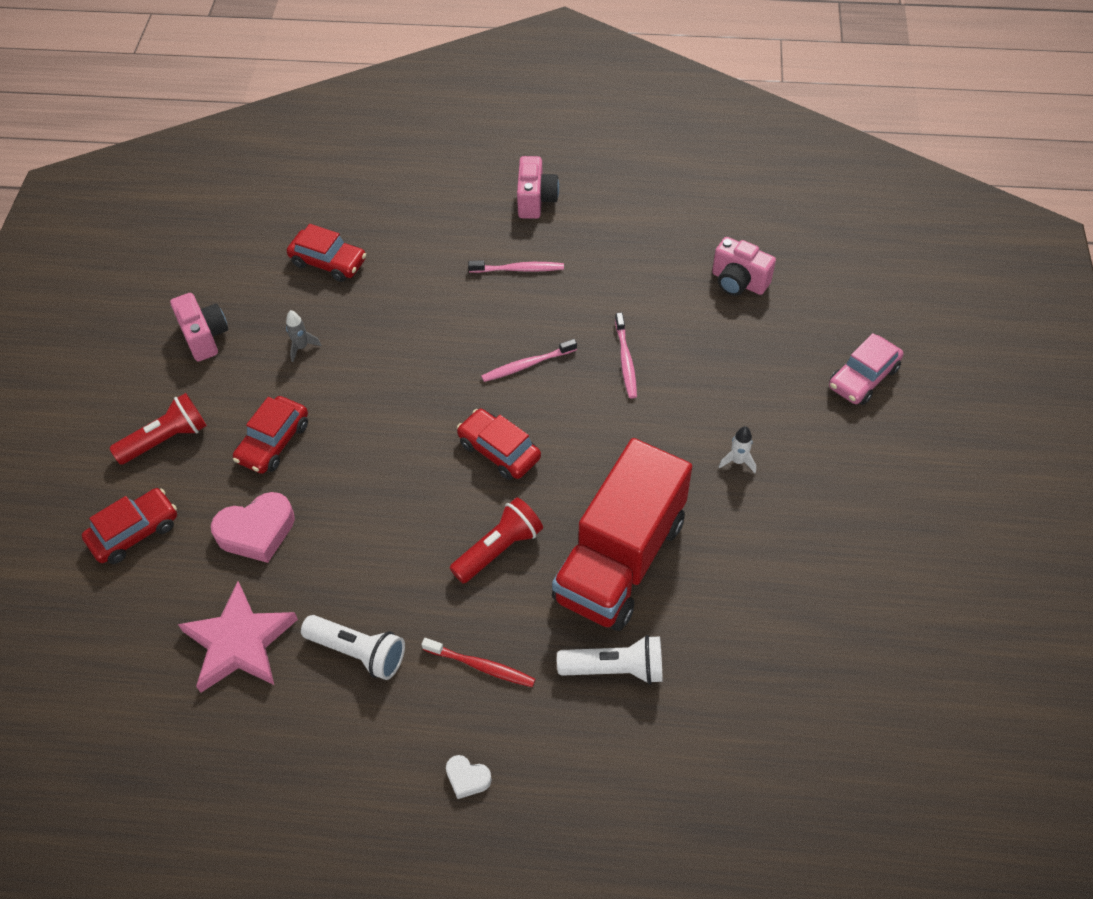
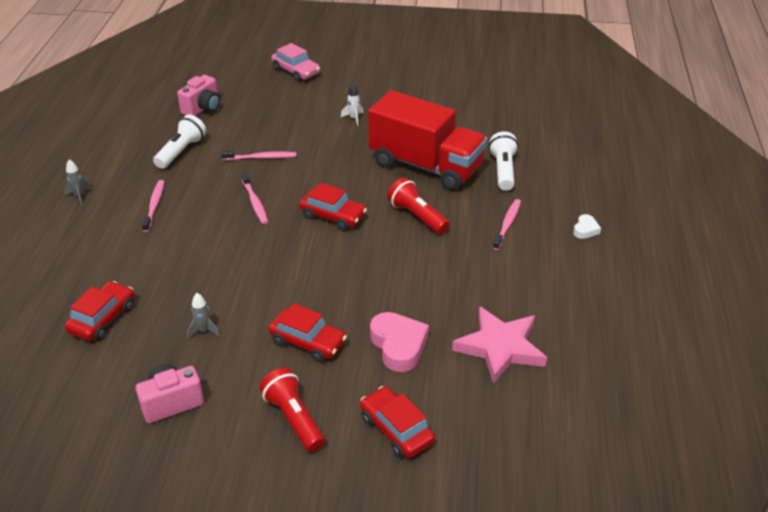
camera: 90 degrees left, 15 degrees down
(358, 652) = (502, 282): white flashlight -> white flashlight (181, 151)
(481, 666) = (507, 224): red toothbrush -> pink toothbrush
(499, 451) = (333, 216): red car -> red car turned 105 degrees counterclockwise
(536, 200) = (79, 196): pink camera -> grey rocket

